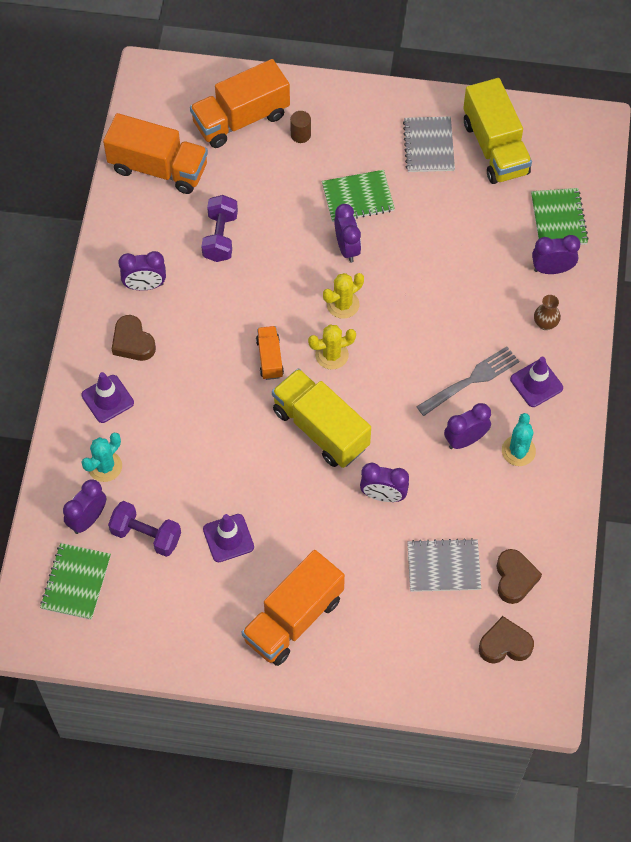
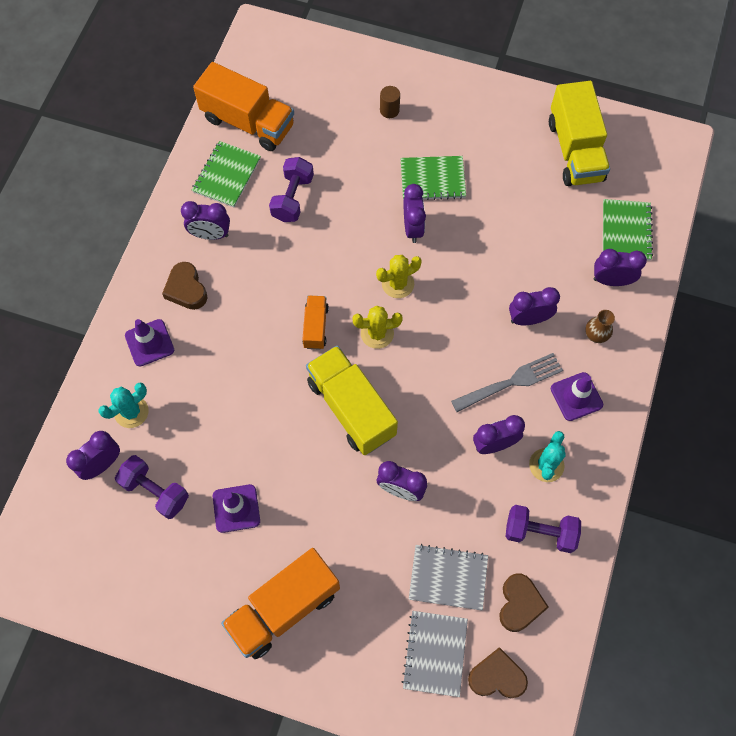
camera: 10 degrees right, 5 degrees up
(76, 582) = (75, 529): green notebook -> green notebook (226, 175)
(241, 119) = (336, 87): orange truck -> none
(428, 146) = (510, 139): grey notebook -> grey notebook (435, 653)
(477, 318) = (528, 319): none -> purple clock
(522, 512) = (539, 532): none -> purple dumbbell

